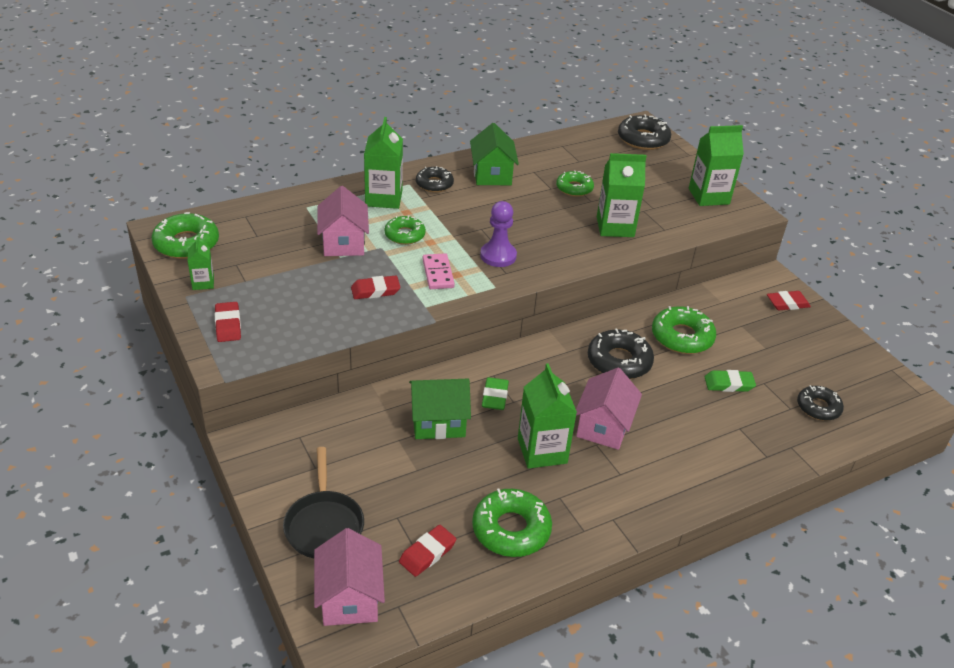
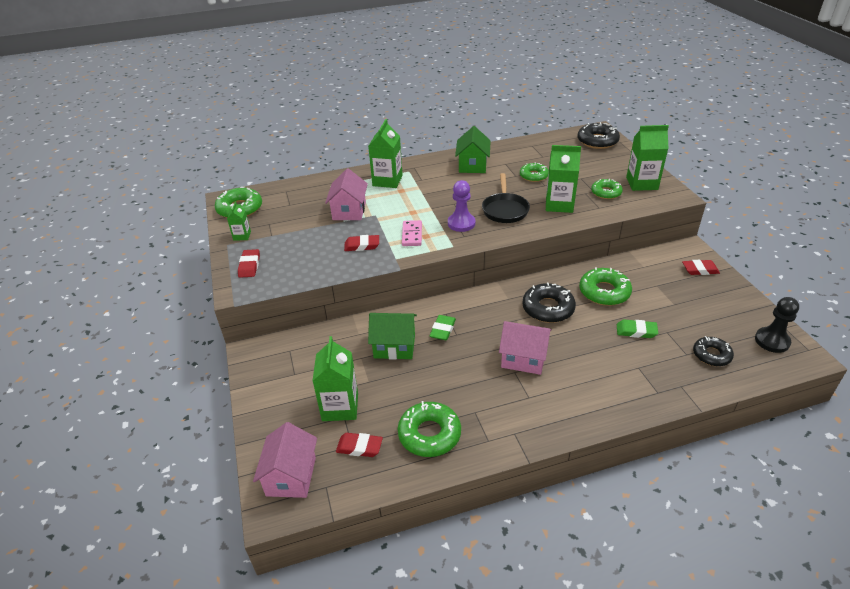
camera: 15 degrees right, 0 degrees up
(324, 525) = (288, 418): black pan -> black pan (505, 210)
(405, 235) = (395, 207): green donut -> green donut (606, 193)
(427, 553) = (359, 447): red eraser -> red eraser turned 45 degrees clockwise
(434, 184) = (427, 171): black donut -> none
(542, 451) = (469, 374): green carton -> green carton (340, 407)
(603, 426) = (523, 358): pink house -> pink house turned 75 degrees clockwise
(880, 386) = (772, 341): none -> black pawn

